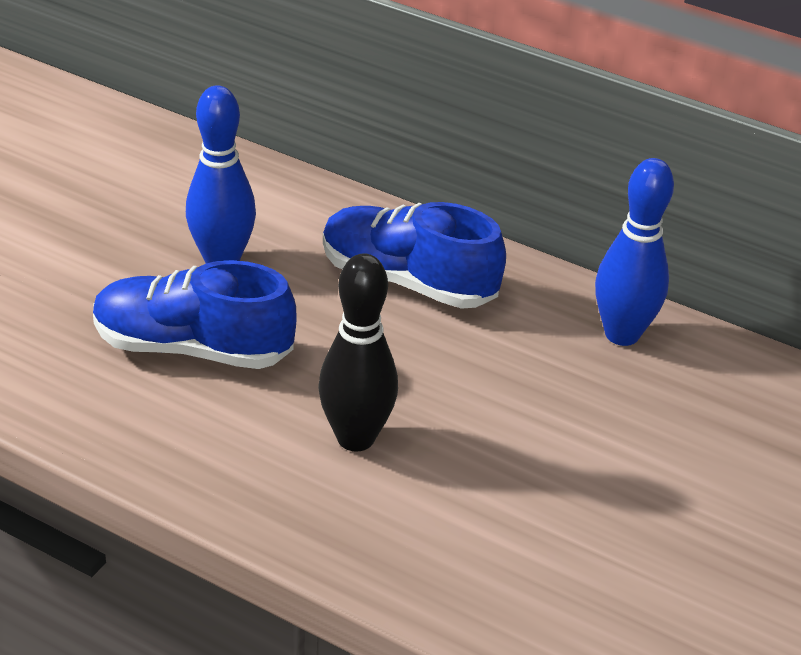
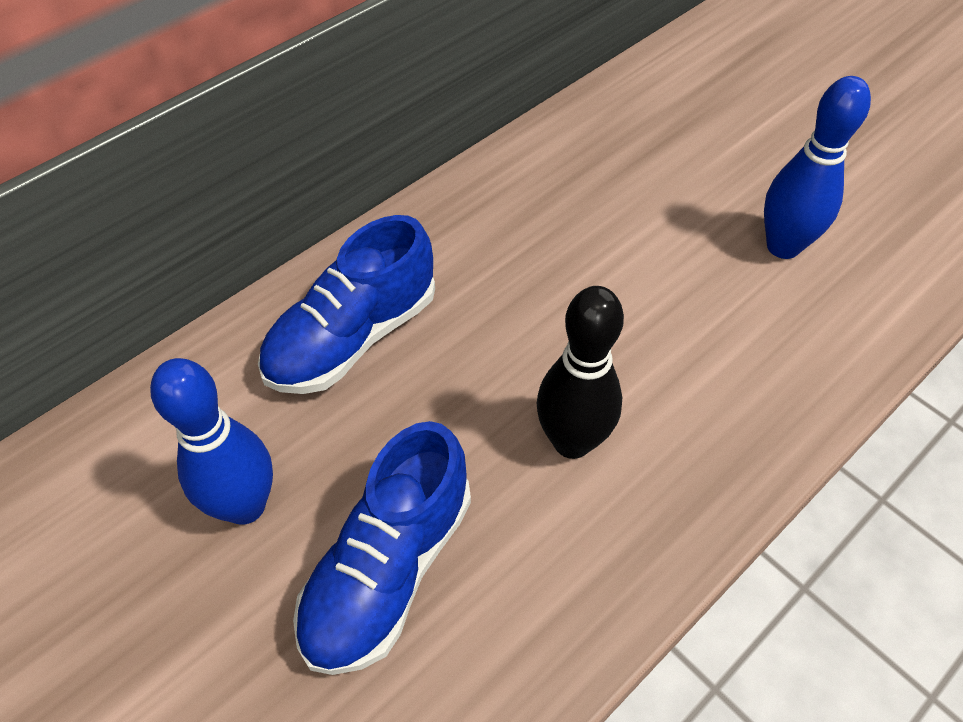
camera: 70 degrees left, 15 degrees up
(622, 334) = (487, 202): blue bowling pin -> blue bowling pin (783, 246)

